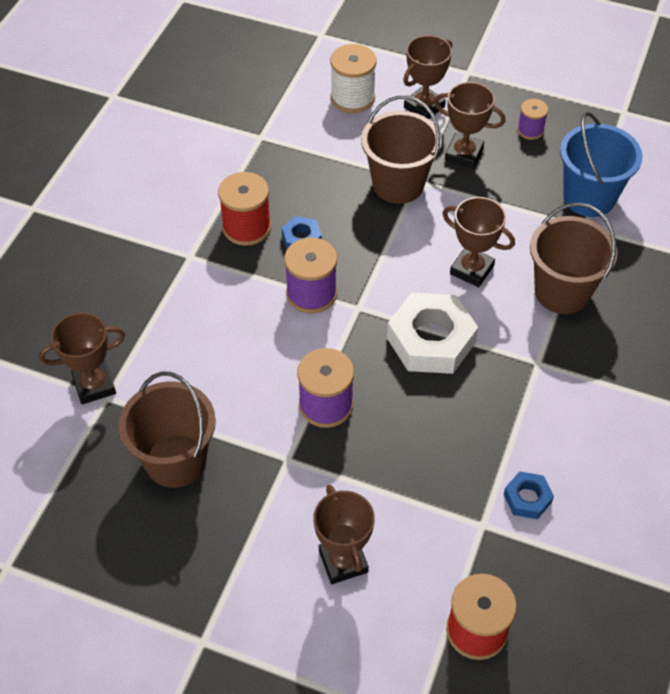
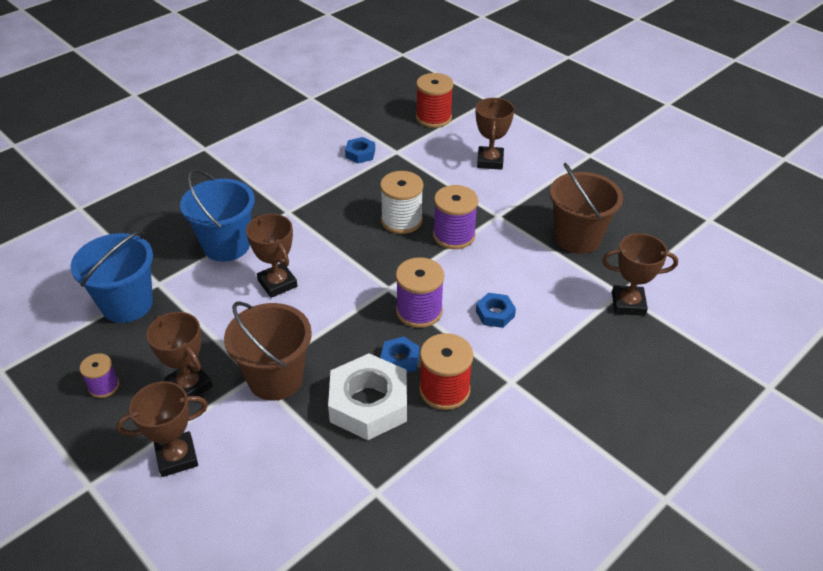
camera: 155 degrees left, 10 degrees down
(233, 319) = (495, 314): none -> blue nut
(352, 98) = (241, 504): white spool -> white spool (401, 220)
(431, 340) = (350, 248): white nut -> white nut (368, 403)
(562, 292) = (226, 245): brown bucket -> blue bucket

